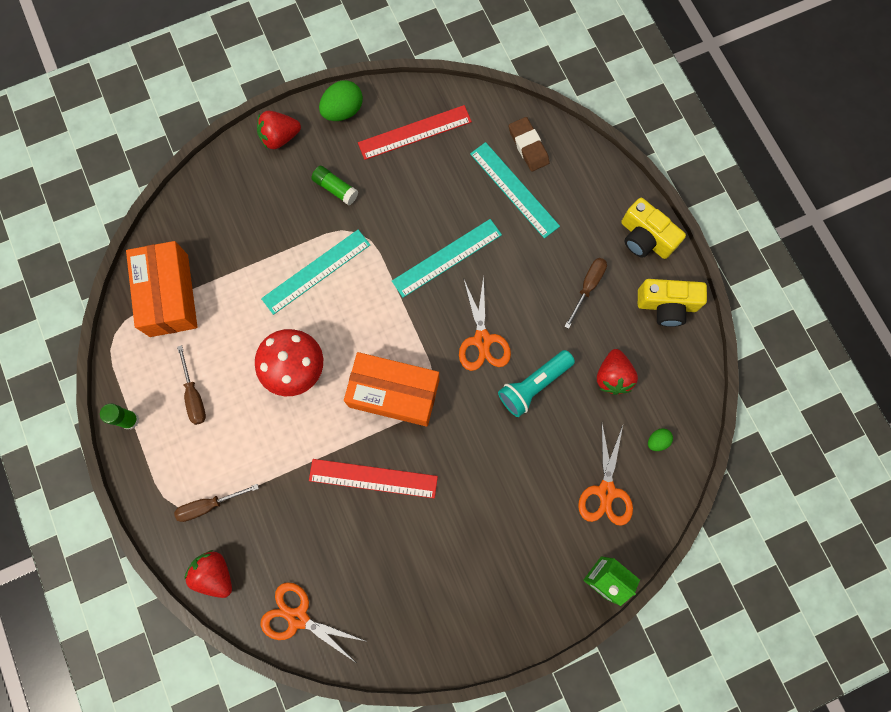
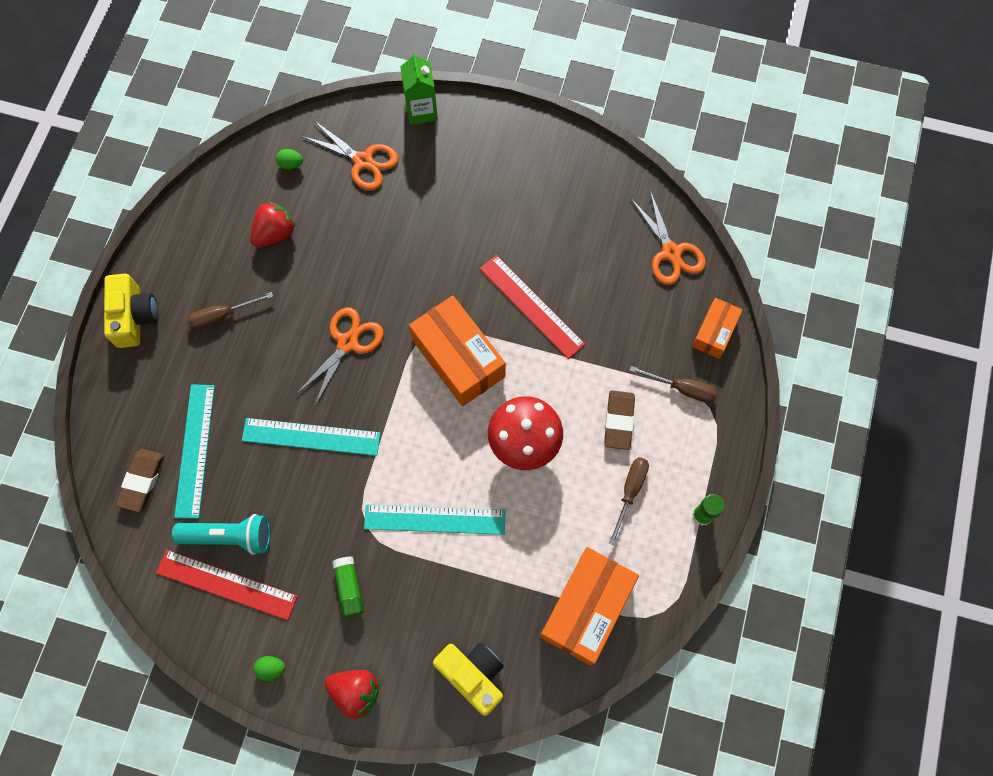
camera: 140 degrees left, 5 degrees down
(215, 574) = (714, 332): red strawberry -> orange box
(239, 441) = (618, 421): none -> brown eraser
(343, 111) = (271, 668): green egg -> green egg, size x0.53
(533, 385) = (342, 275): turquoise flashlight -> turquoise flashlight (230, 536)
(606, 491) = (363, 161): orange scissors -> orange scissors turned 75 degrees clockwise
(666, 305) = (177, 251): yellow camera -> yellow camera (473, 675)

